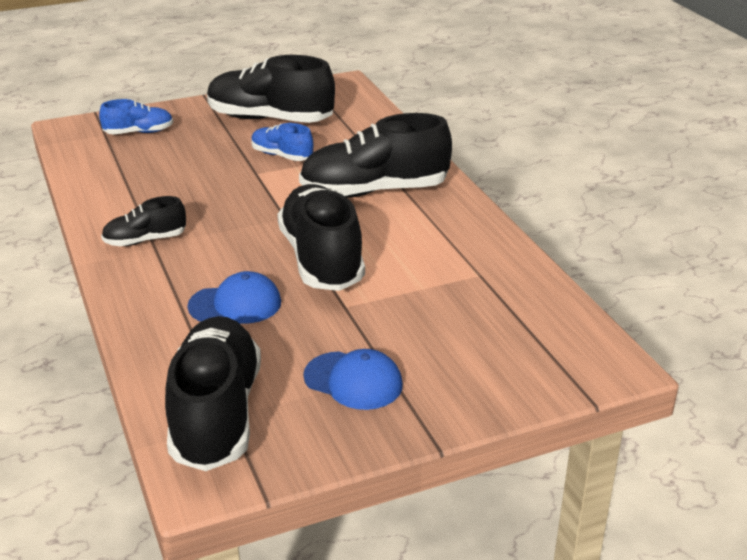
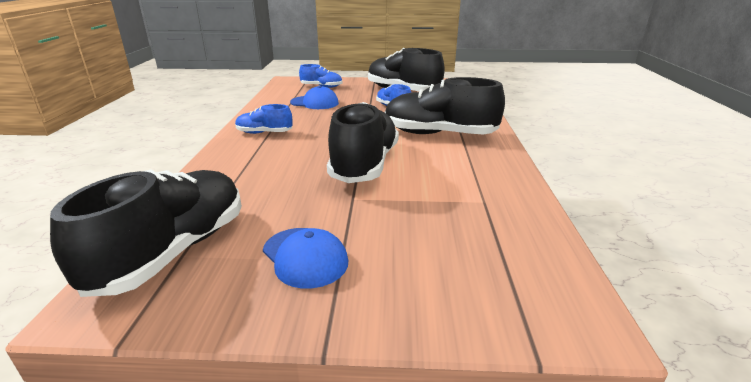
camera: 25 degrees right, 5 degrees down
(145, 240) = (264, 133): black shoe -> blue shoe
(235, 304) = (276, 179): blue cap -> blue cap (314, 103)

